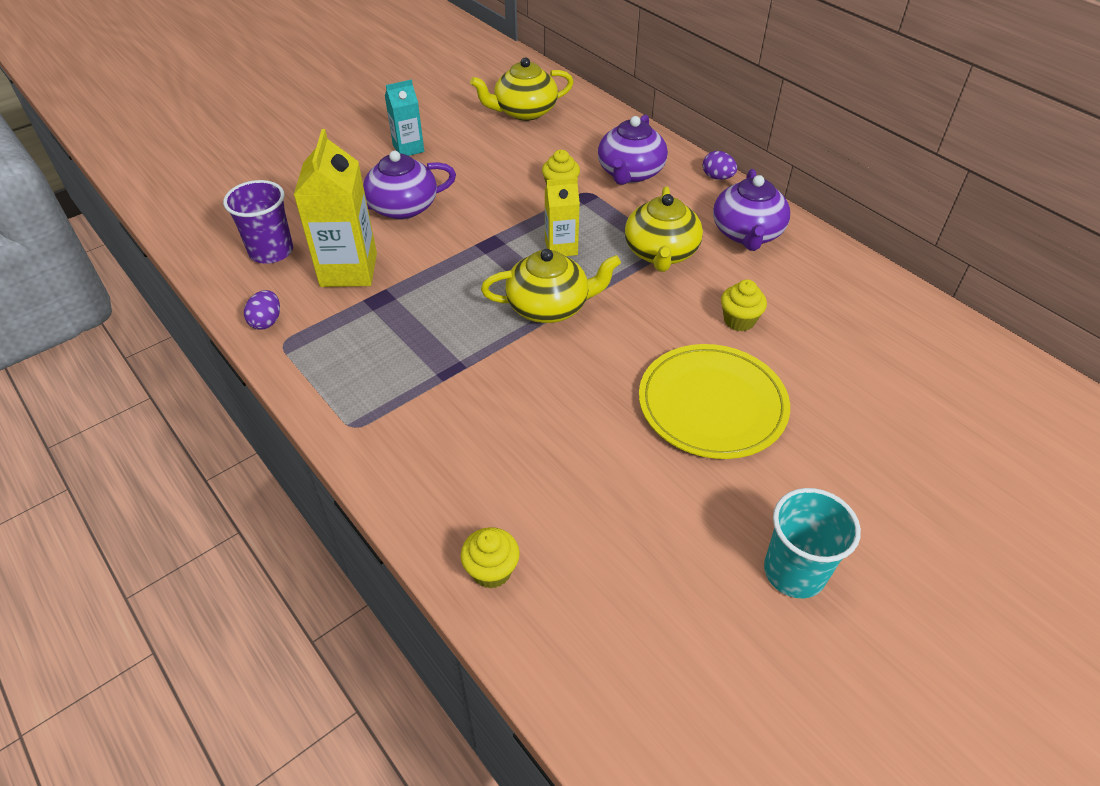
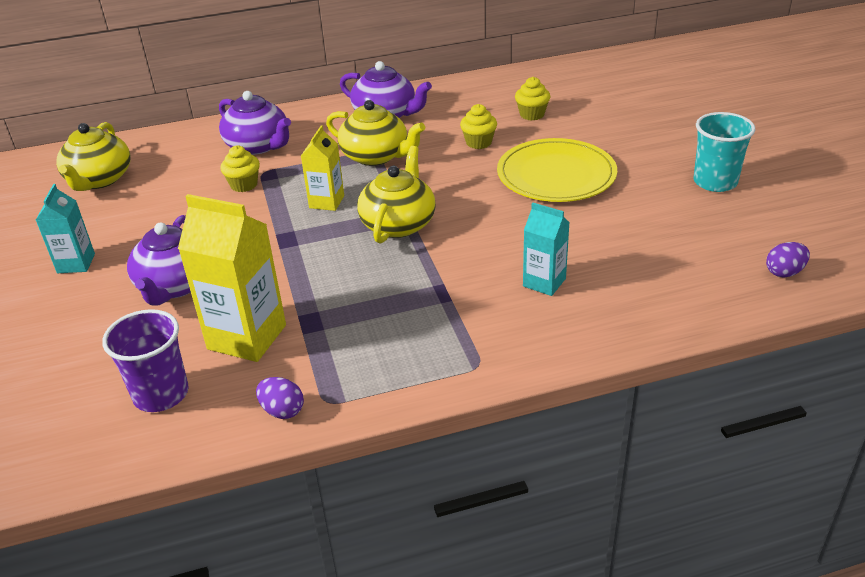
camera: 65 degrees left, 10 degrees down
(491, 570) = (673, 310): yellow cupcake -> yellow cupcake (532, 114)
(498, 444) = (544, 282): none -> turquoise carton
(717, 177) = (306, 109): purple egg -> purple egg (784, 272)

